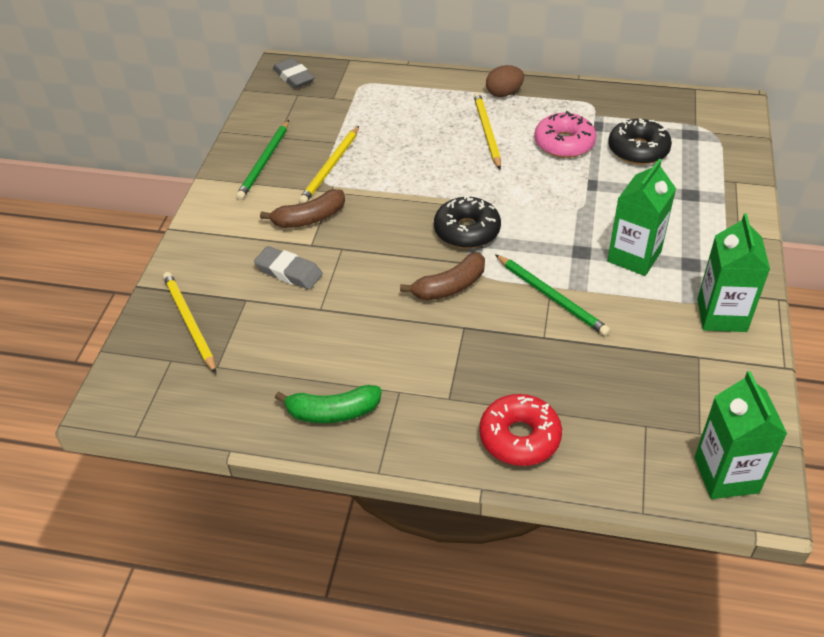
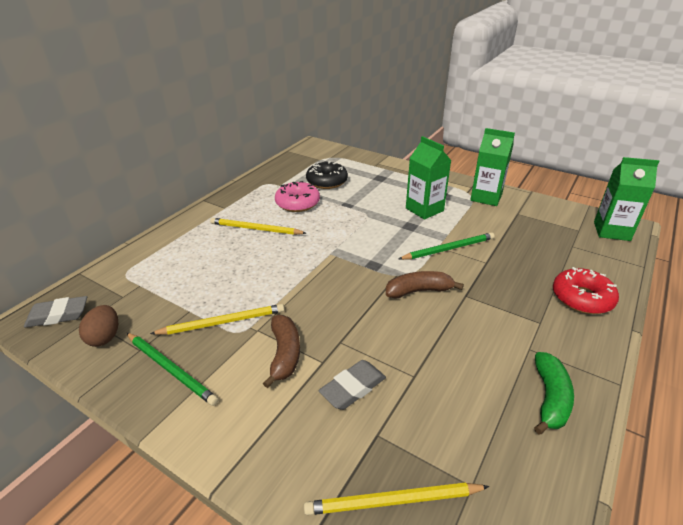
camera: 70 degrees left, 10 degrees down
(330, 167) = (223, 322): yellow pencil -> yellow pencil turned 60 degrees counterclockwise
(449, 287) = (419, 291): brown banana -> brown banana turned 90 degrees counterclockwise
(467, 231) = (360, 266): black donut -> none
(504, 93) = (219, 211): brown egg -> brown egg (105, 337)

